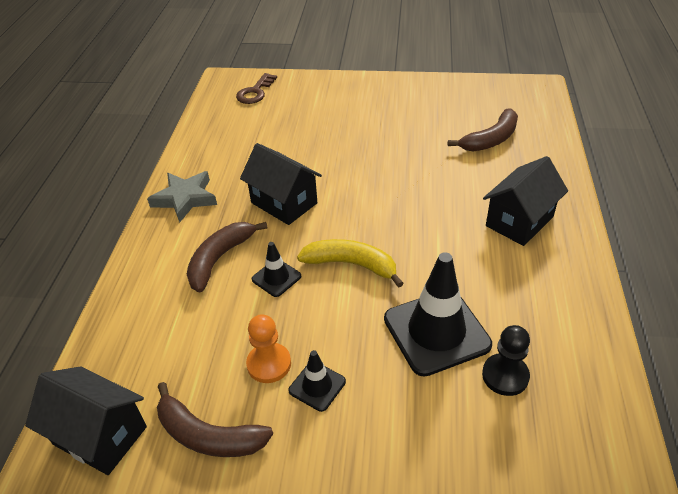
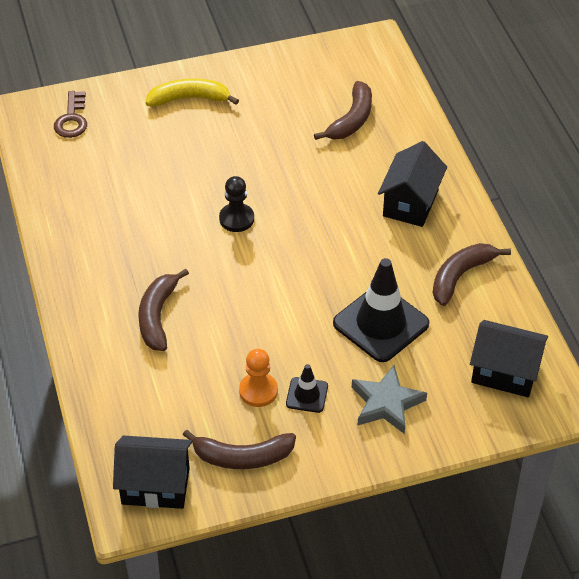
camera: 25 degrees left, 5 degrees up
(185, 198) = (81, 266): grey star -> grey star (386, 403)
(276, 278) = (221, 318): black traffic cone -> none
(284, 203) = (184, 244): black house -> black house (505, 372)
(351, 264) = (282, 287): yellow banana -> yellow banana (189, 99)
(505, 376) = (447, 342): black pawn -> black pawn (236, 219)
(548, 306) = (460, 276): none -> brown banana

